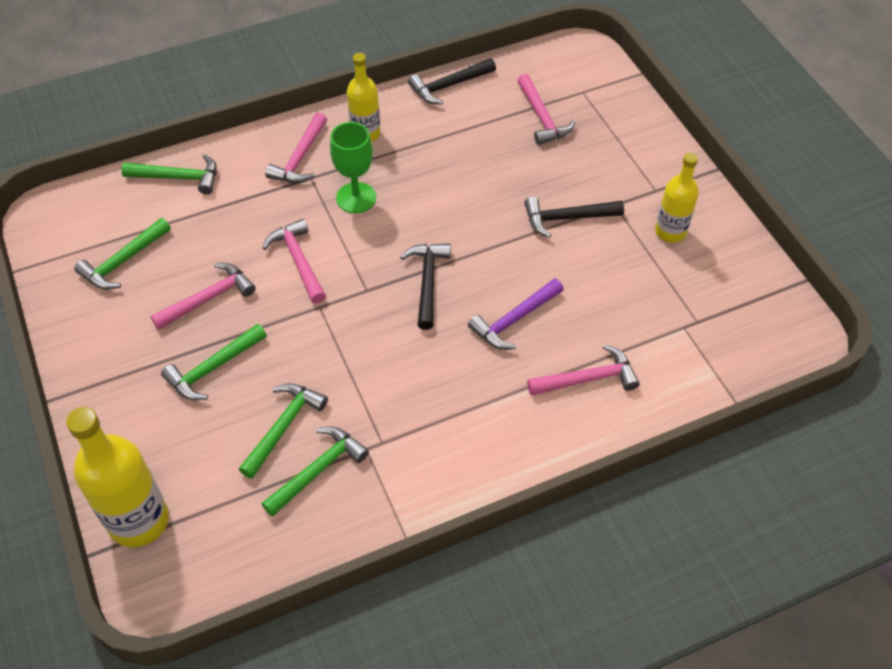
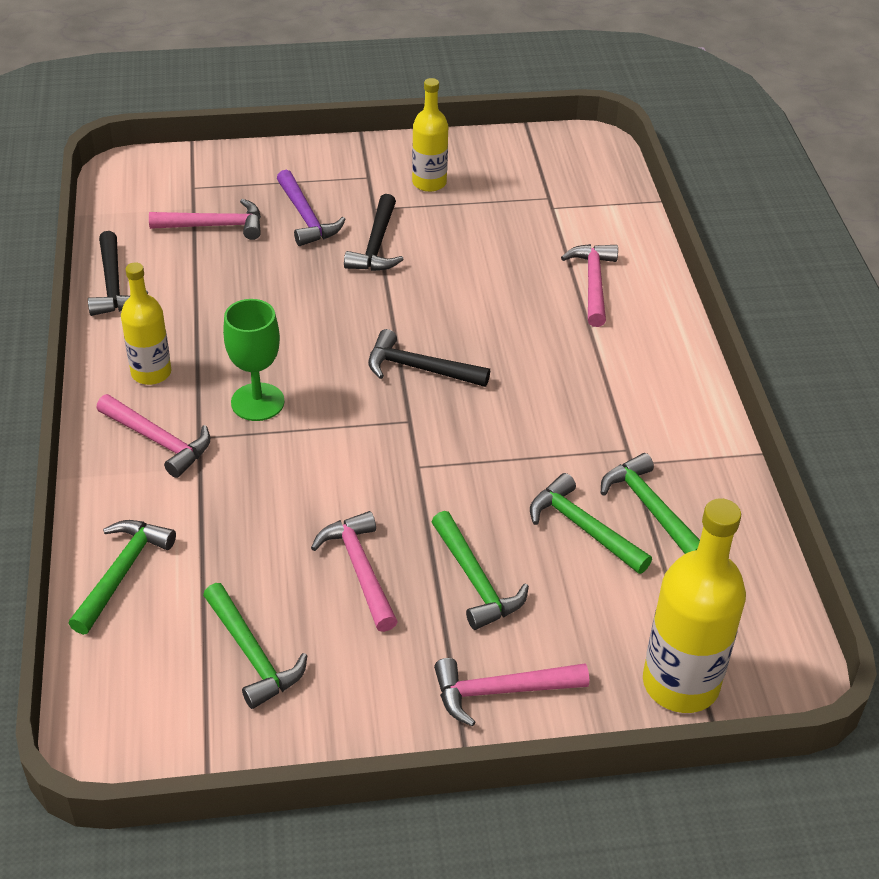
camera: 75 degrees left, 10 degrees down
(298, 260) = (336, 473): pink hammer -> pink hammer (500, 691)
(514, 320) = (500, 316): purple hammer -> purple hammer (306, 218)

